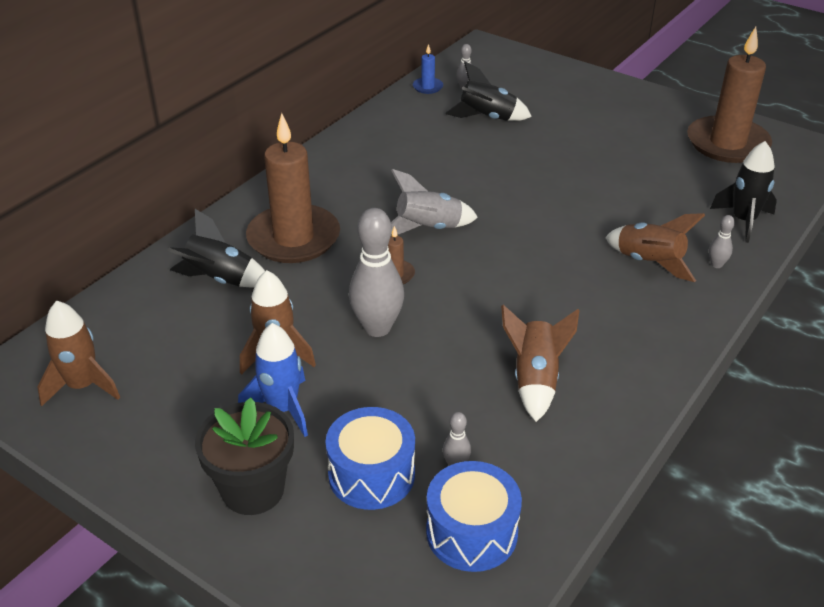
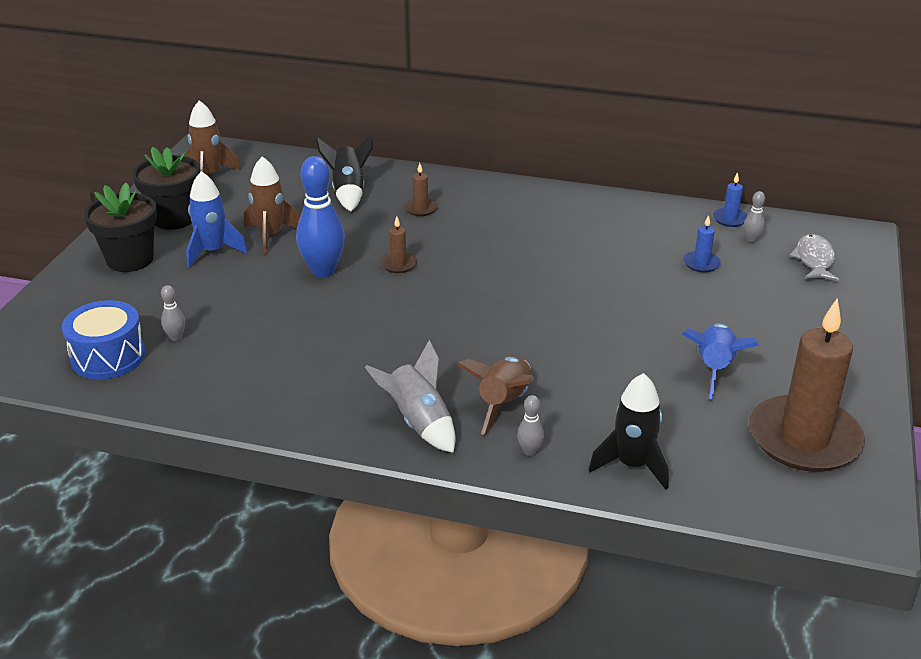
camera: 70 degrees right, 5 degrees down
(174, 434) = (174, 218): none -> black flower pot
(293, 238) = (420, 208): brown candle -> brown candle, size x0.41
(371, 474) = (156, 302): blue drum -> none
(377, 328) = (323, 271): grey bowling pin -> blue bowling pin
(428, 228) = (477, 267): grey rocket -> grey rocket (419, 423)
(487, 118) = (701, 263): black rocket -> blue candle
(508, 72) = (814, 260): none -> grey fish
(535, 380) = (290, 359): brown rocket -> none
(634, 154) = (714, 369): none -> blue rocket

